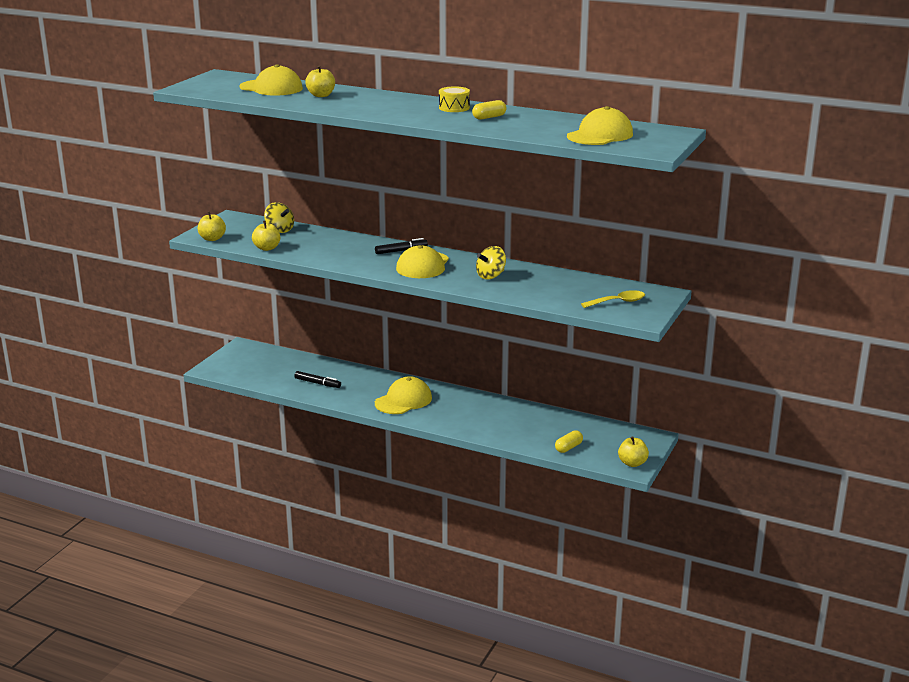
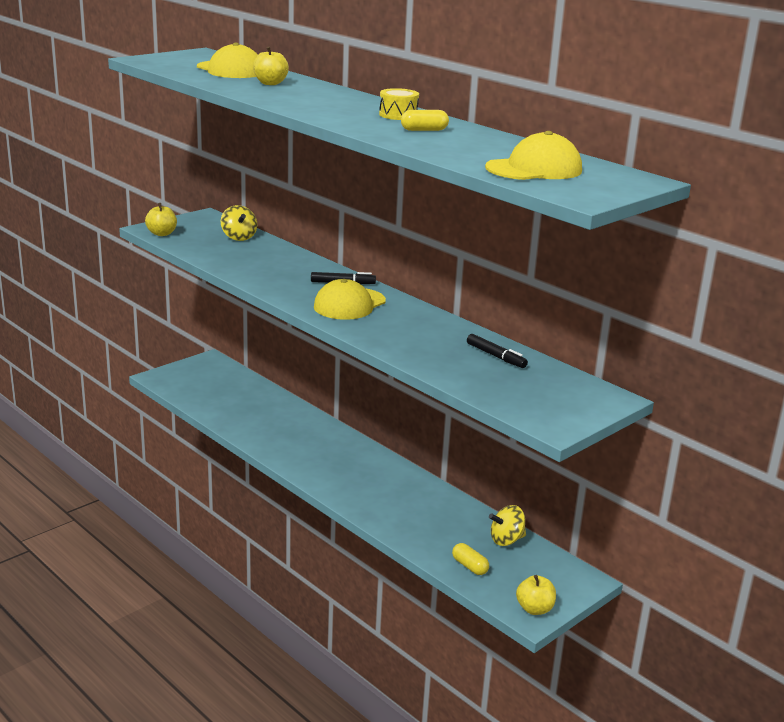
camera: 20 degrees right, 0 degrees up
(267, 248) = (204, 253): yellow apple -> none
(317, 383) = (251, 417): black marker -> black marker (496, 356)
(403, 400) = (325, 459): yellow cap -> none
(491, 276) = (415, 332): yellow spinning top -> yellow spinning top (506, 540)
(568, 447) = (469, 566): yellow capsule -> yellow capsule turned 75 degrees clockwise
(618, 302) = (541, 397): yellow spoon -> none

